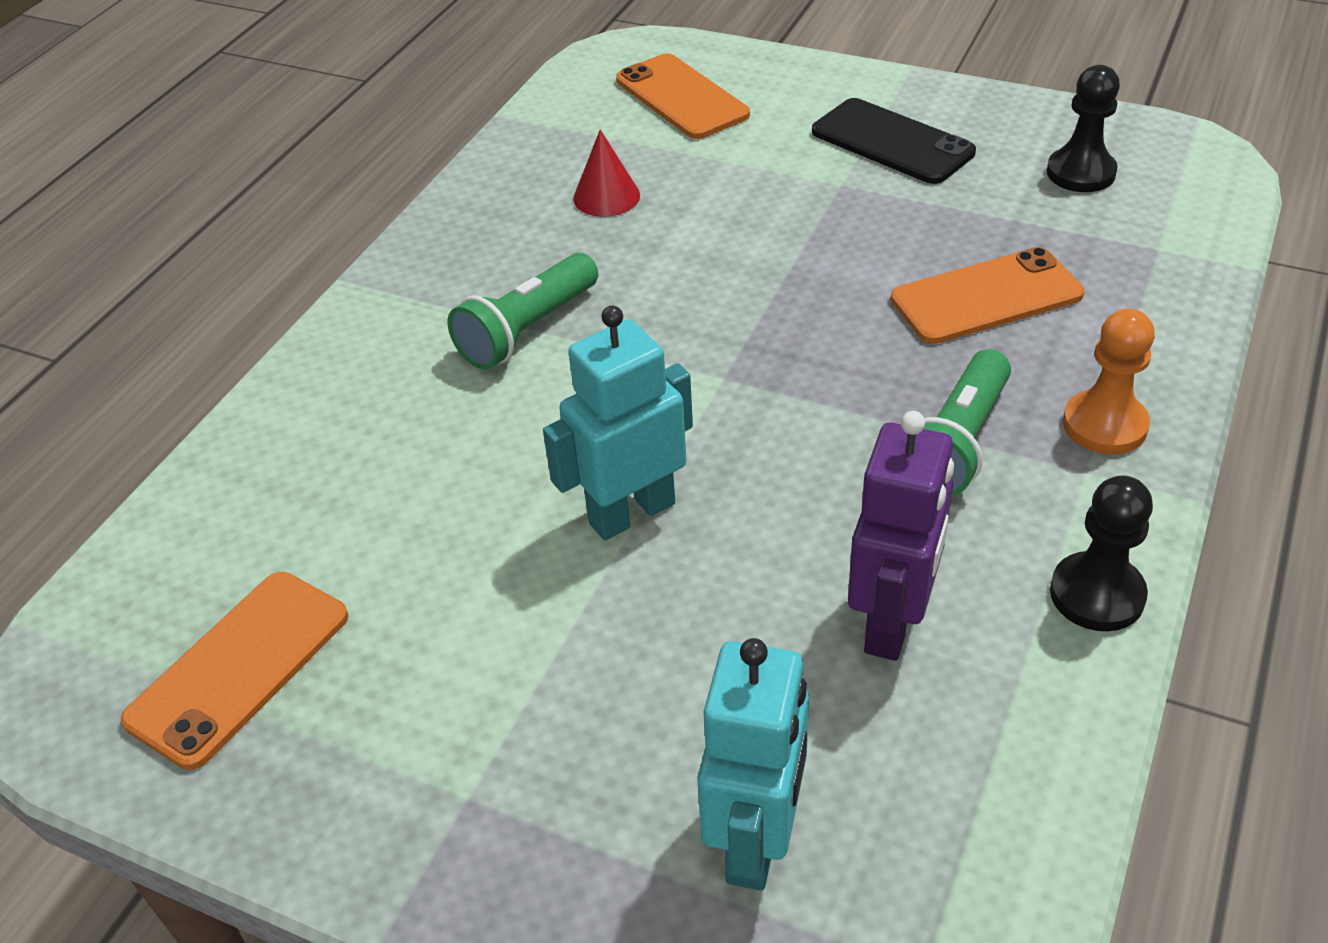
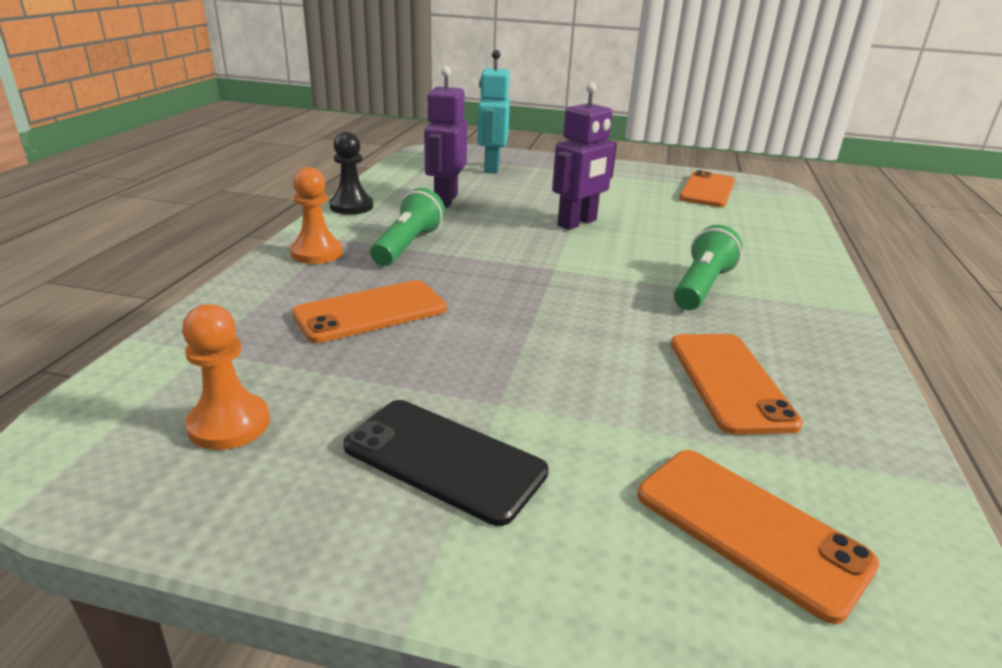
camera: 165 degrees right, 15 degrees down
(606, 197) = (729, 382): red cone -> orange phone
(631, 513) = (577, 223): turquoise robot -> purple robot
(1080, 173) = (229, 424): black pawn -> orange pawn

